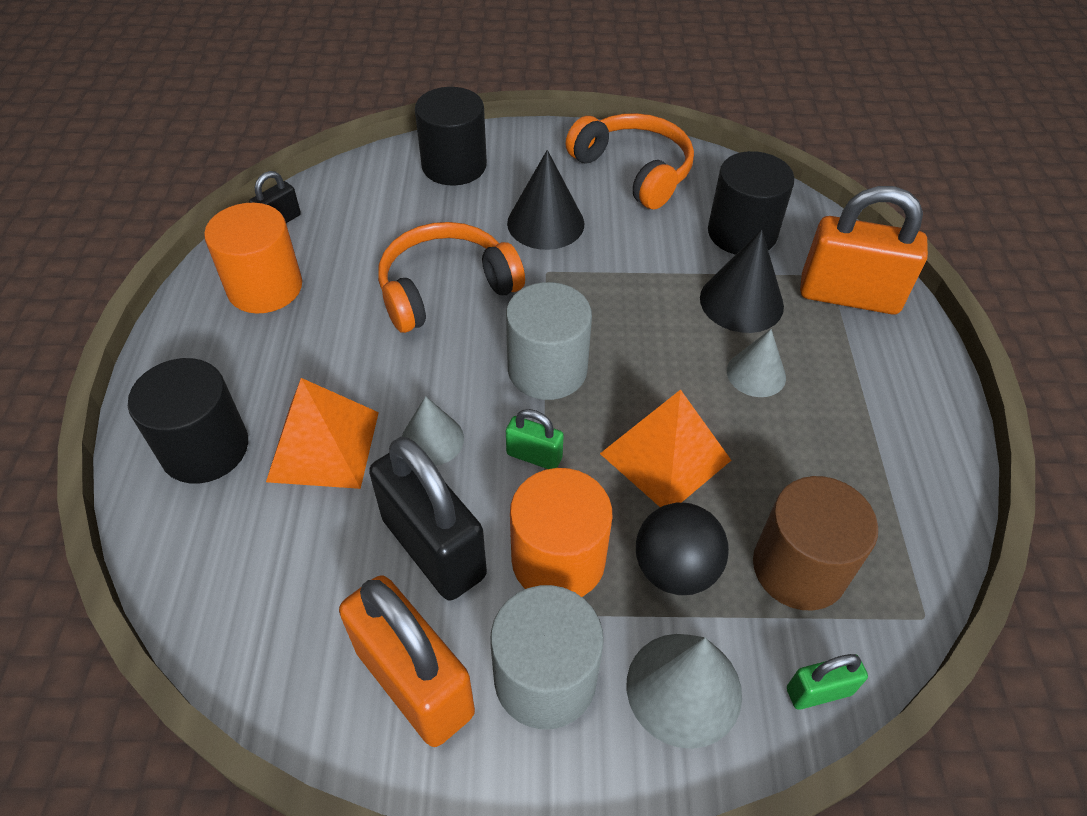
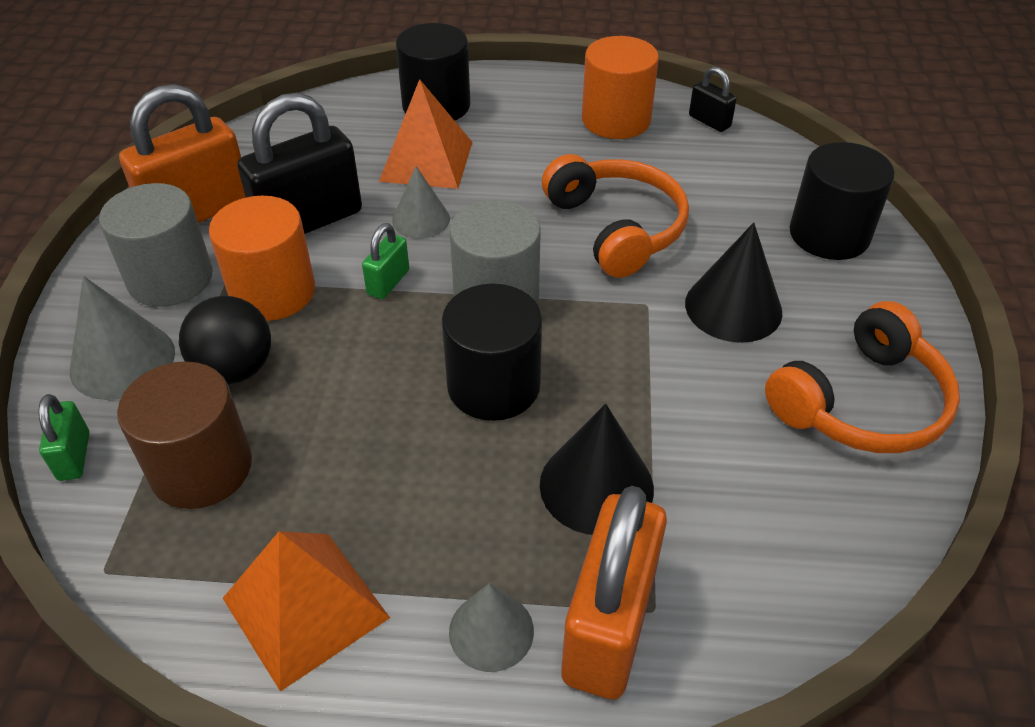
camera: 95 degrees right, 5 degrees down
(665, 456) = (365, 377): orange pyramid -> orange pyramid (306, 607)
(742, 233) = (740, 511): black cylinder -> black cylinder (493, 386)
(756, 374) = (469, 479): grey cone -> grey cone (491, 631)

